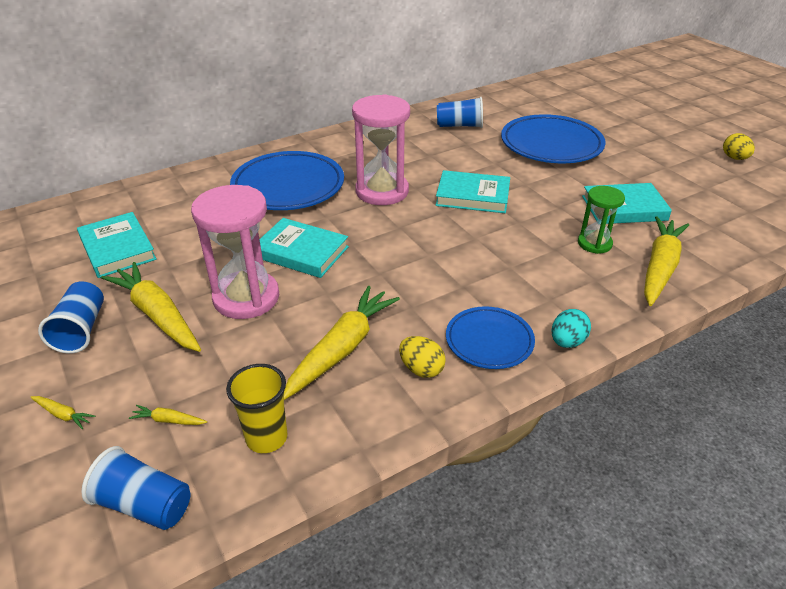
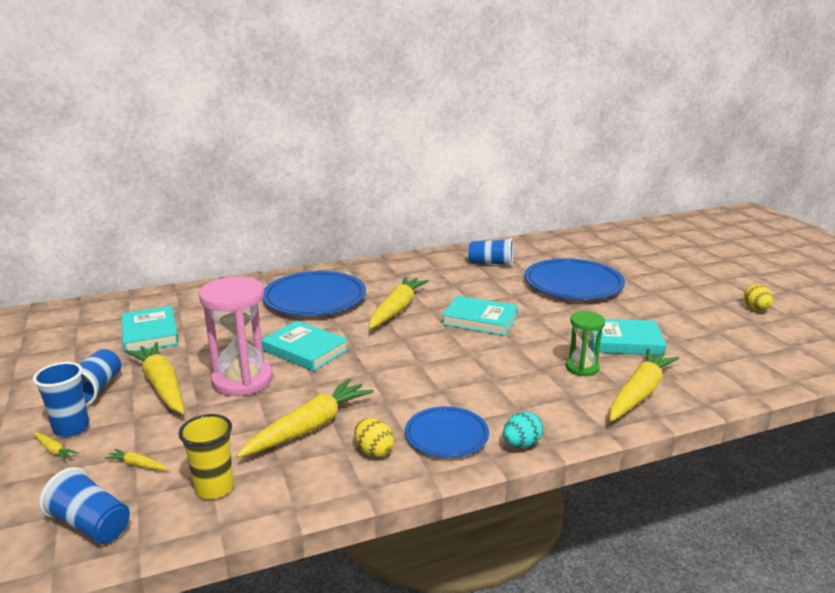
camera: 10 degrees right, 15 degrees down
(72, 383) = (71, 428): none -> blue cup
(382, 191) = (397, 309): pink hourglass -> yellow carrot

